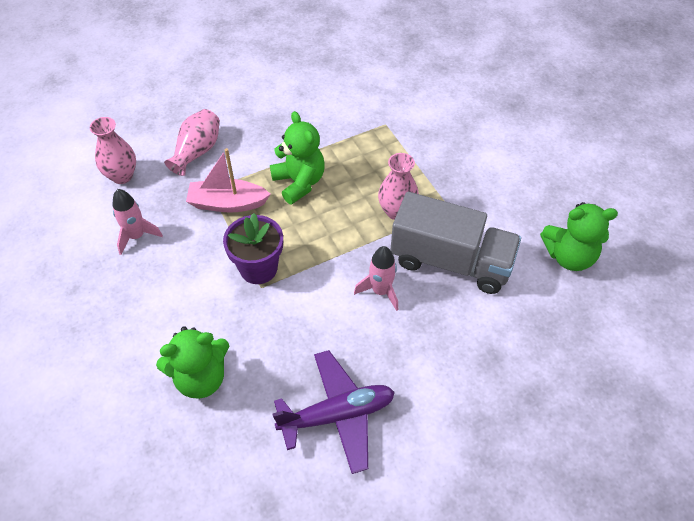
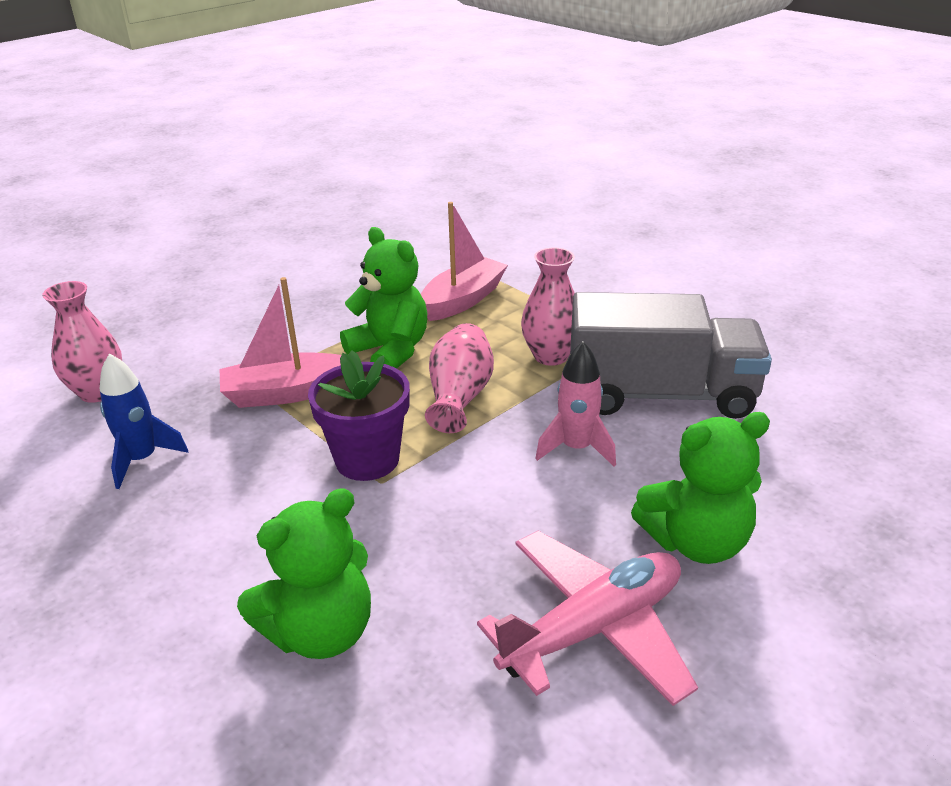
camera: 15 degrees left, 20 degrees down
(137, 236) = (142, 459): pink rocket -> blue rocket
(197, 151) = (217, 345): pink vase -> pink vase (459, 396)
(337, 415) = (593, 628): purple plane -> pink plane
(360, 146) = (463, 300): none -> pink boat
(569, 256) = (819, 358): green teddy bear -> green teddy bear (696, 542)

